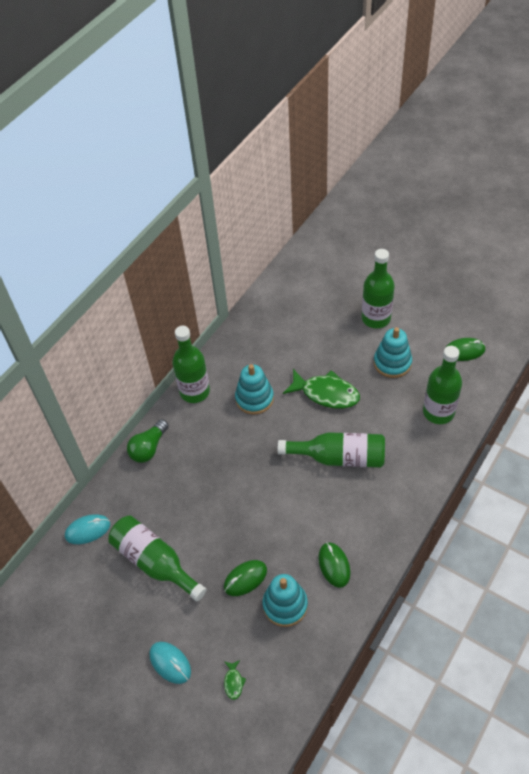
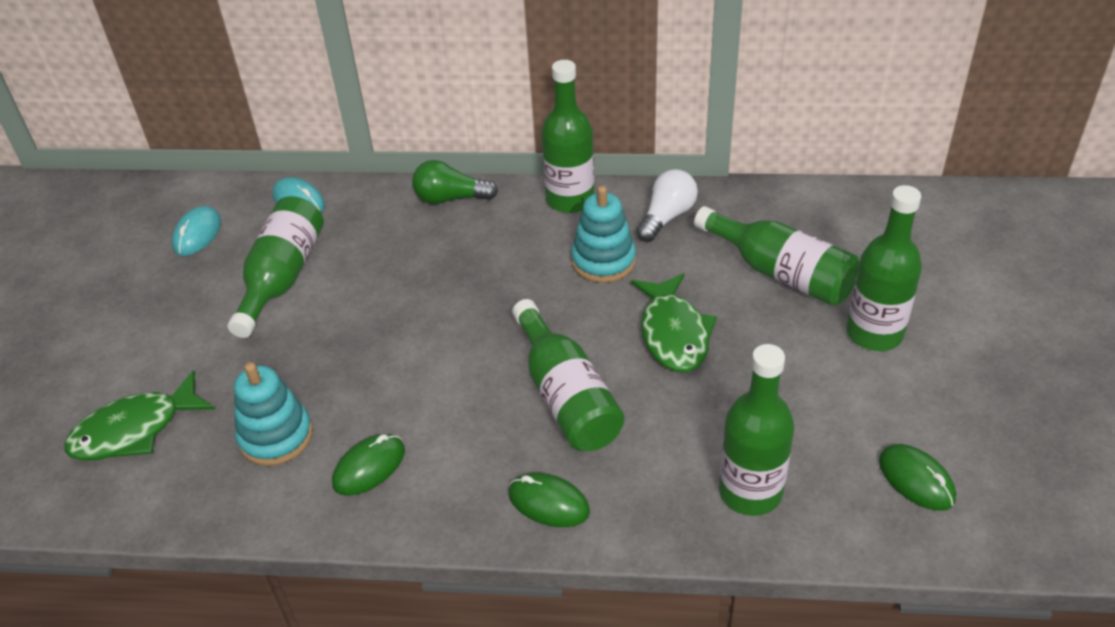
camera: 60 degrees right, 10 degrees down
(170, 663) = (142, 354): turquoise mouse -> turquoise mouse (197, 234)
(233, 682) = (135, 430): green fish -> green fish, size x2.37
(241, 356) = (667, 217): none -> white light bulb
(245, 579) = (299, 376): green mouse -> green mouse (548, 503)
(315, 331) = (781, 273): none -> green bottle
(392, 363) = (801, 390): turquoise stacking toy -> none

